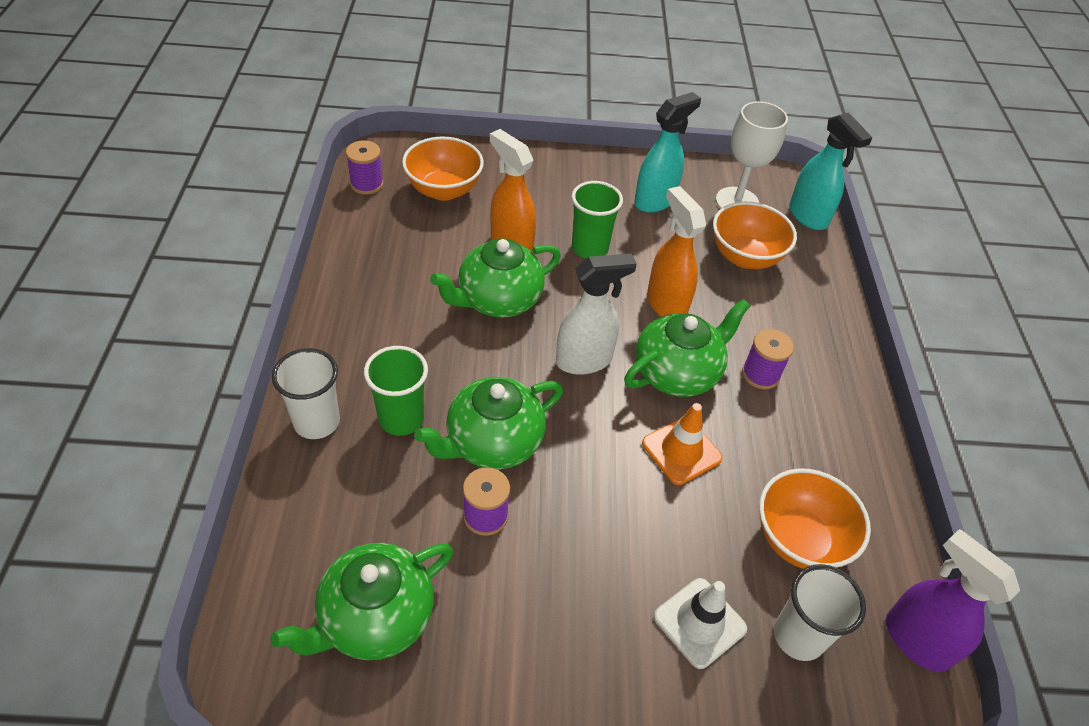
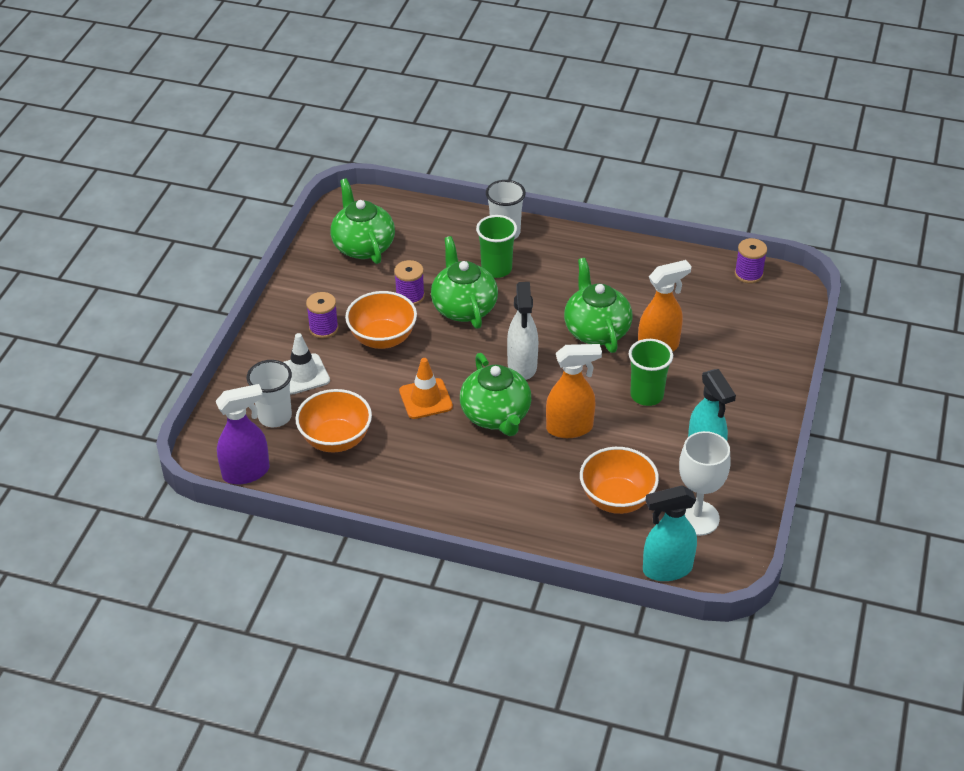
camera: 110 degrees right, 5 degrees down
(444, 190) = (736, 318): orange bowl -> orange bowl (382, 338)
(760, 374) = (480, 465): purple spool -> purple spool (323, 328)

